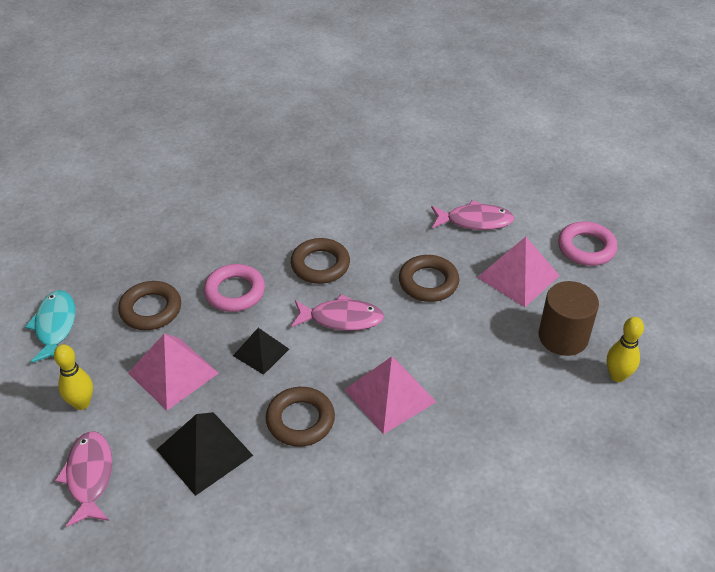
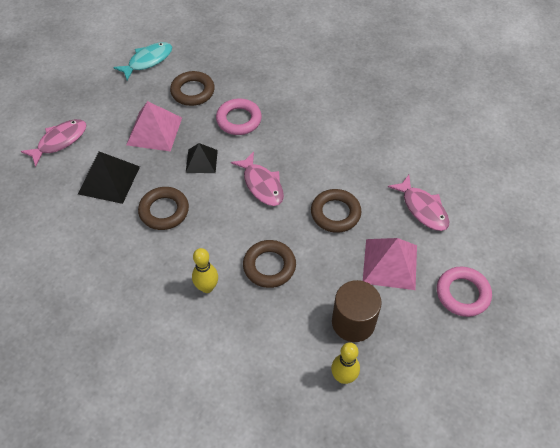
camera: 55 degrees right, 10 degrees up
(81, 403) = (104, 106): yellow bowling pin -> yellow bowling pin (207, 287)
(320, 265) = (298, 147): brown ring -> brown ring (269, 266)
(390, 395) = (218, 246): pink pyramid -> none

